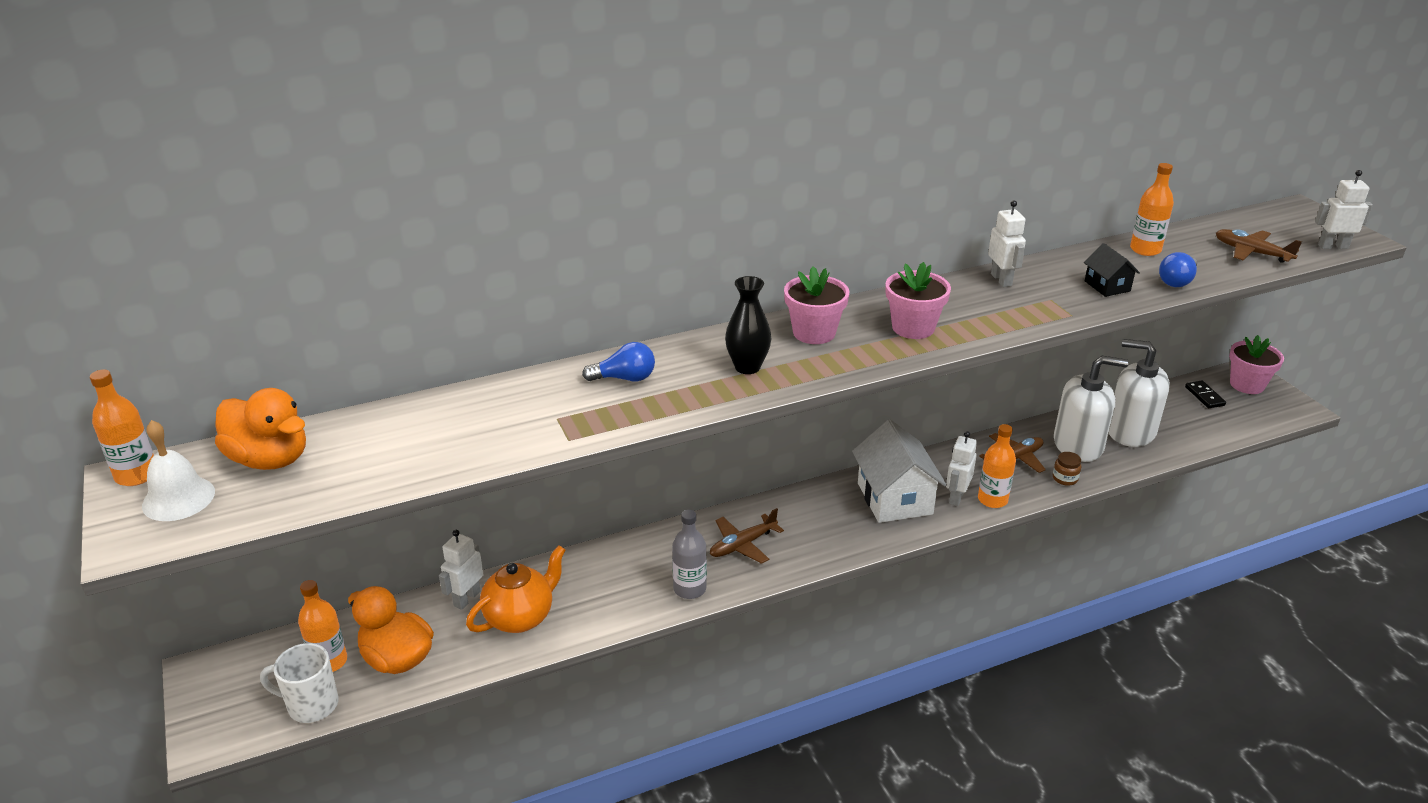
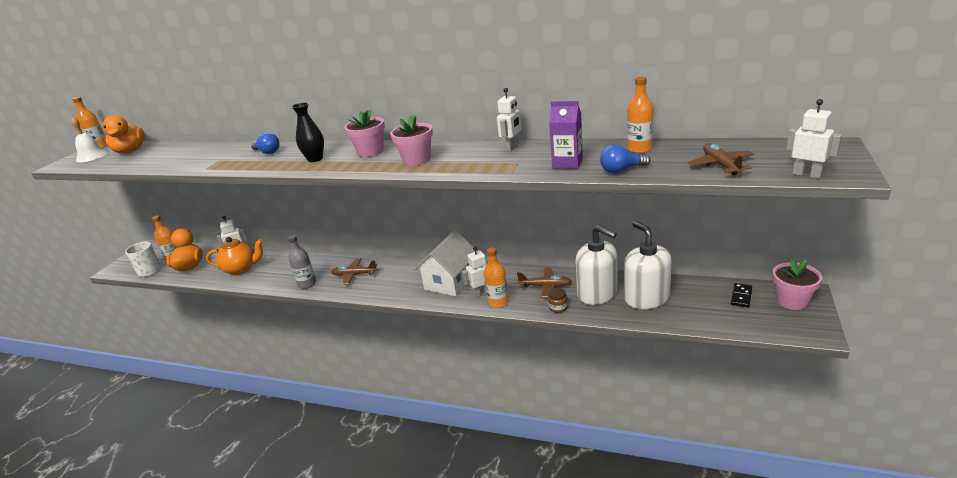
camera: 45 degrees right, 5 degrees down
(1107, 286) = (567, 163): black house -> purple carton

